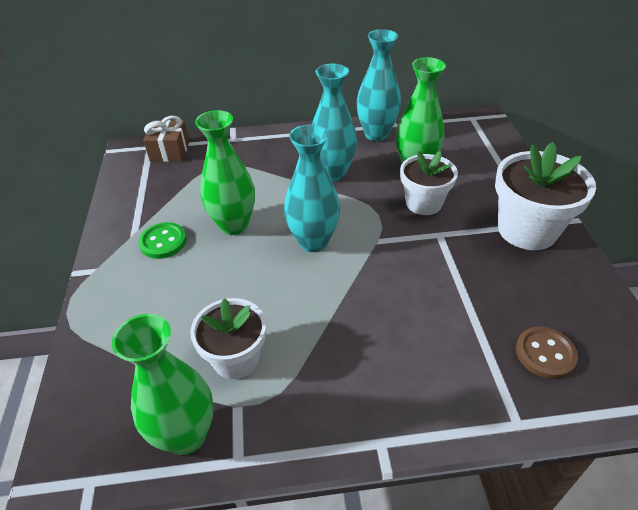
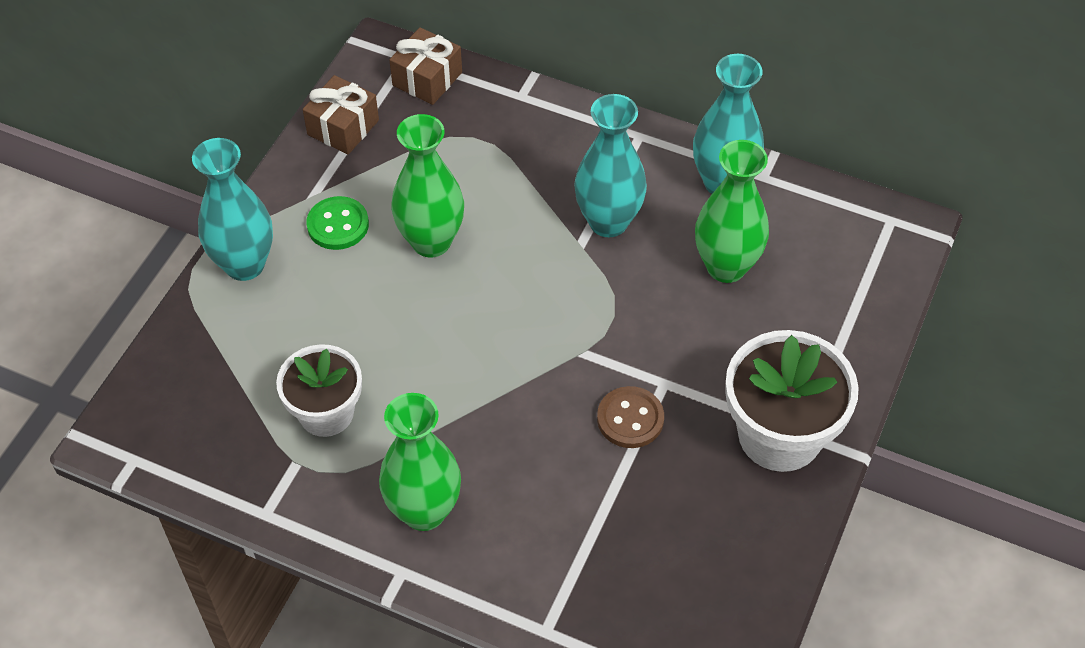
camera: 30 degrees right, 10 degrees up
(131, 192) = (343, 127): none -> brown gift
(186, 435) = (234, 464): green vase -> green vase (424, 511)
(313, 241) = (506, 314): turquoise vase -> turquoise vase (244, 264)
(423, 203) = (685, 328): white flower pot -> none
(545, 354) = (643, 584): brown button -> brown button (630, 419)

